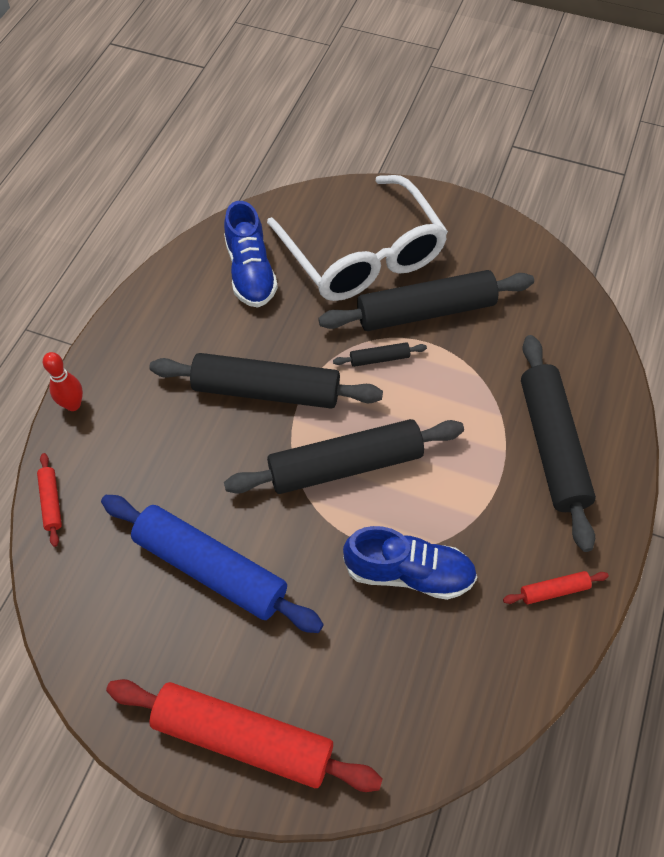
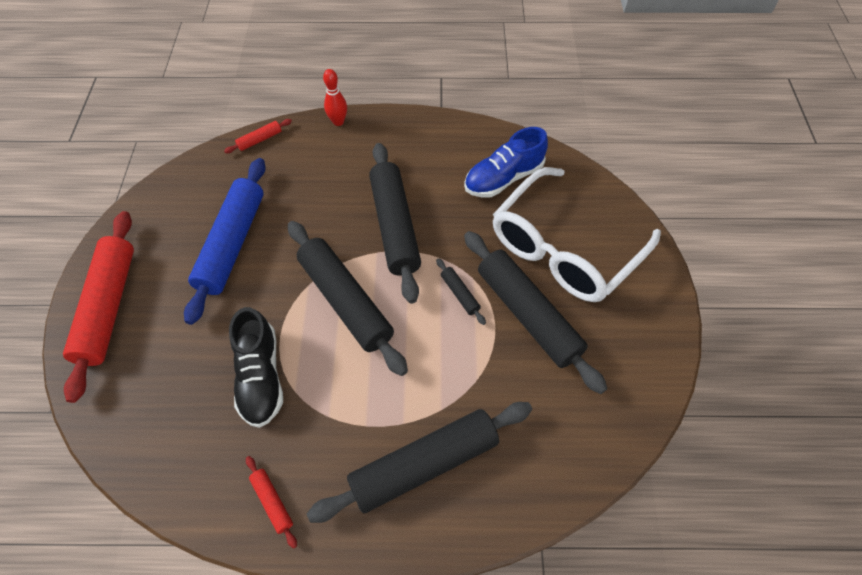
camera: 70 degrees right, 0 degrees up
(408, 573) = (261, 376): blue shoe -> black shoe

